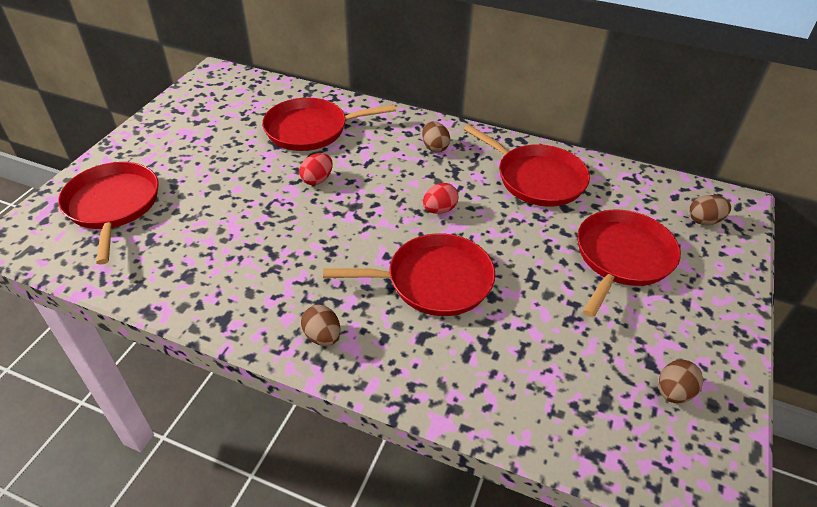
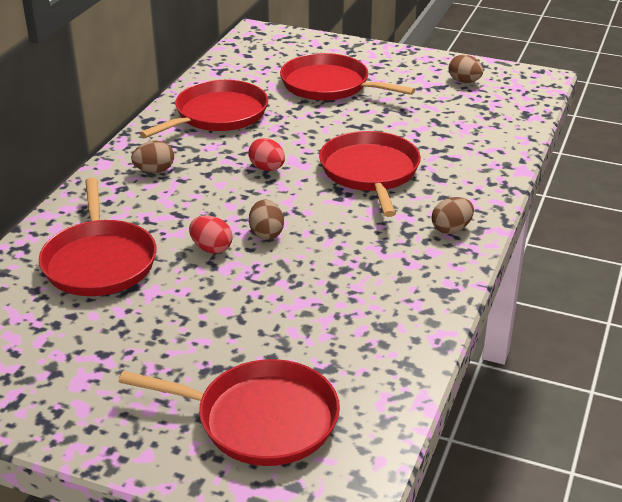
camera: 90 degrees left, 10 degrees down
(113, 205) = (260, 419): red pan -> red pan turned 150 degrees counterclockwise
(704, 221) = (280, 48): brown egg -> brown egg (266, 233)

